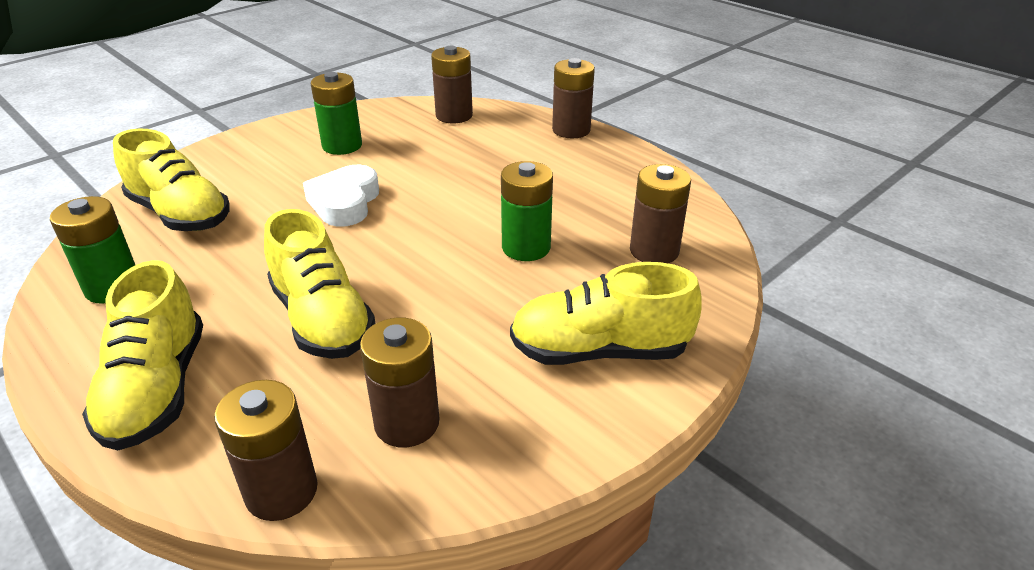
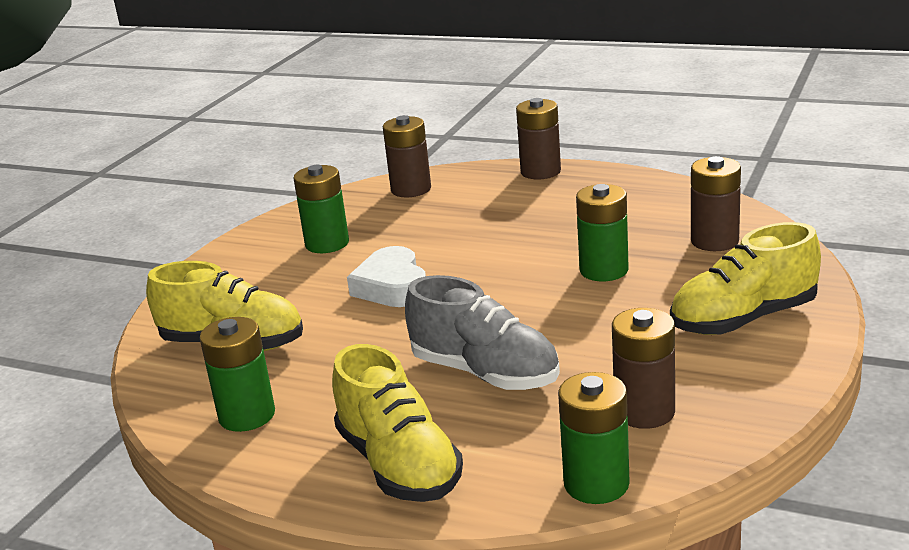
camera: 20 degrees left, 10 degrees down
(281, 491) = (596, 484): brown battery -> green battery
(322, 319) = (485, 373): yellow shoe -> grey shoe

